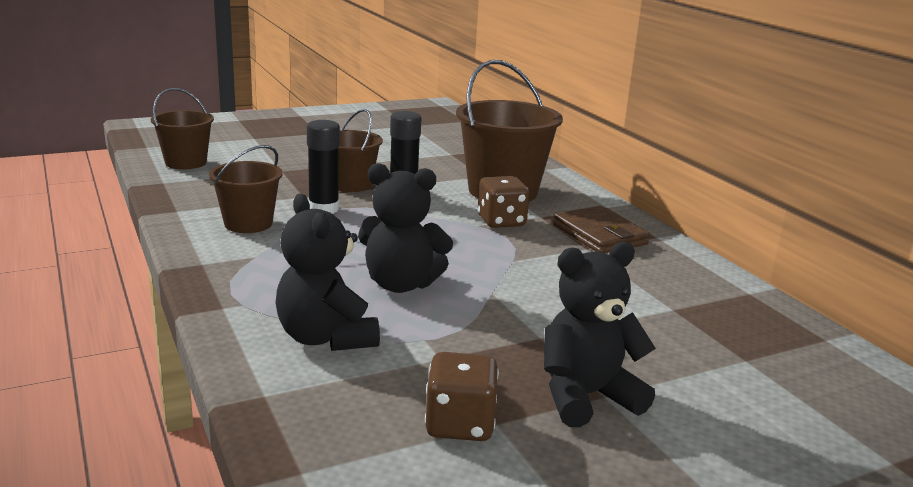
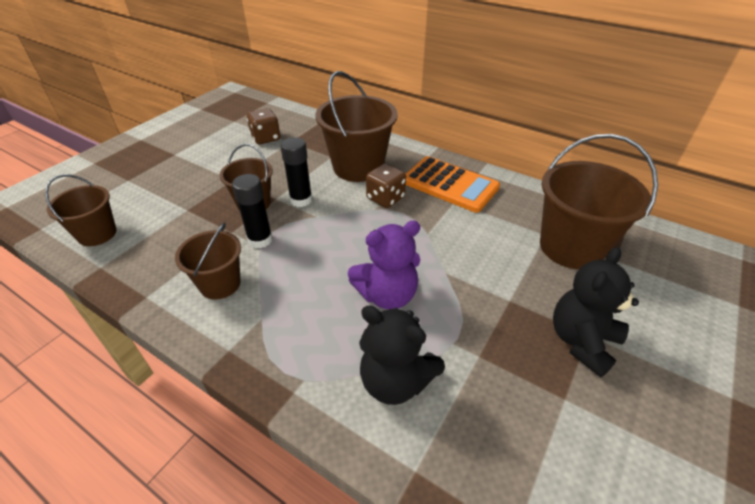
camera: 30 degrees left, 20 degrees up
(401, 284) = (387, 295): black teddy bear -> purple teddy bear
(460, 424) = (550, 415): brown dice -> brown dice (266, 138)
(600, 234) = (450, 185): brown wallet -> orange calculator
(693, 329) = (571, 247): none -> brown bucket

